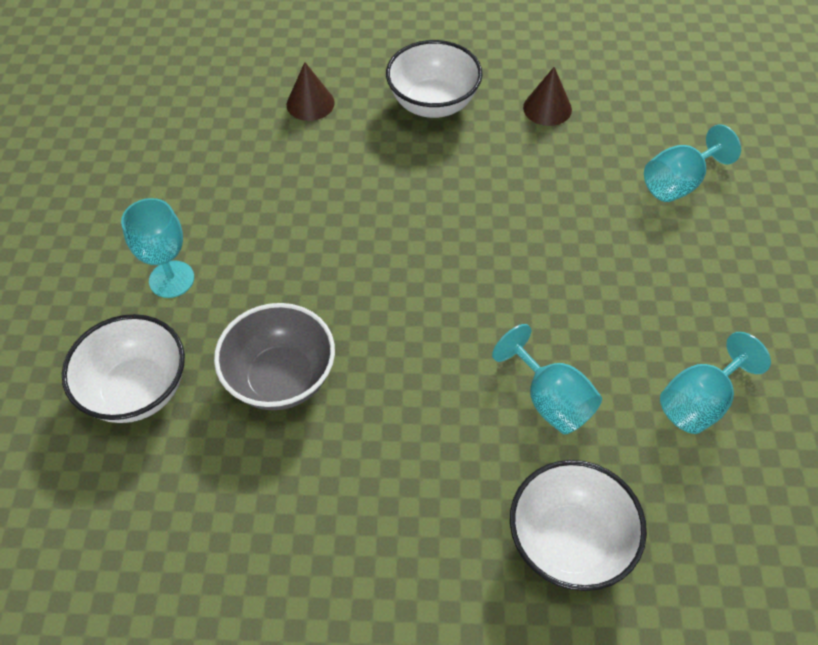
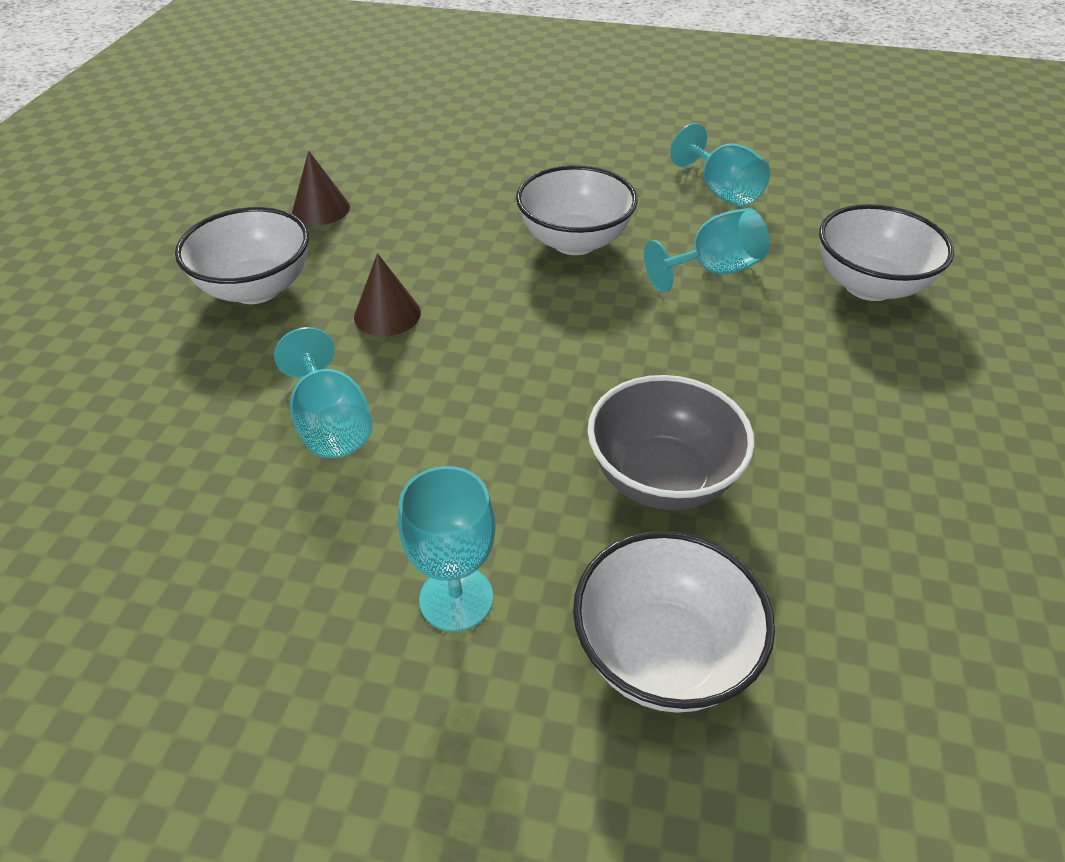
camera: 80 degrees left, 10 degrees down
(310, 103) = (175, 402): brown cone -> brown cone (387, 314)
(561, 286) = (574, 241): none -> white bowl
(678, 183) = (469, 154): turquoise goblet -> turquoise goblet (331, 424)

